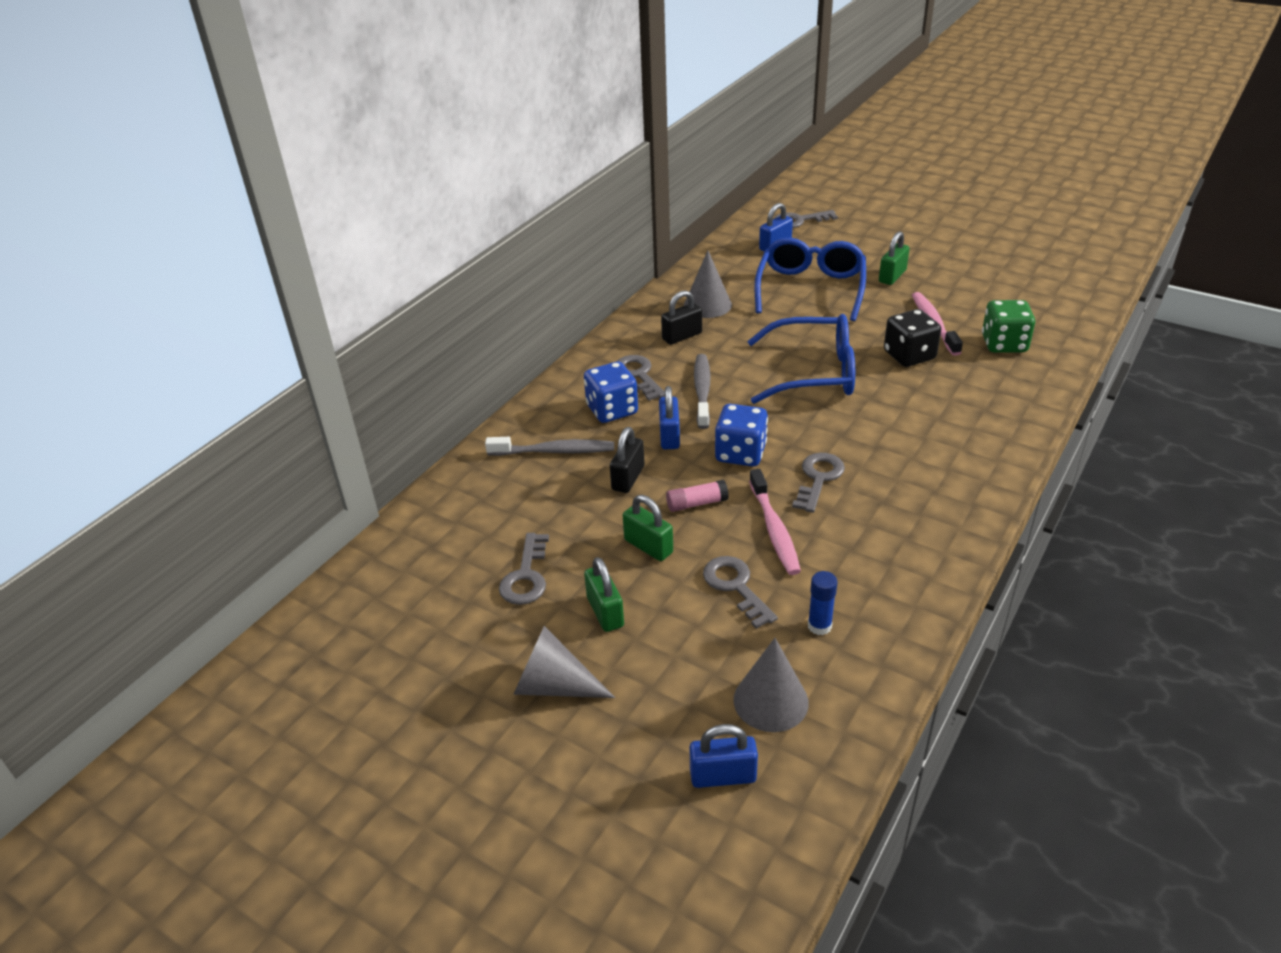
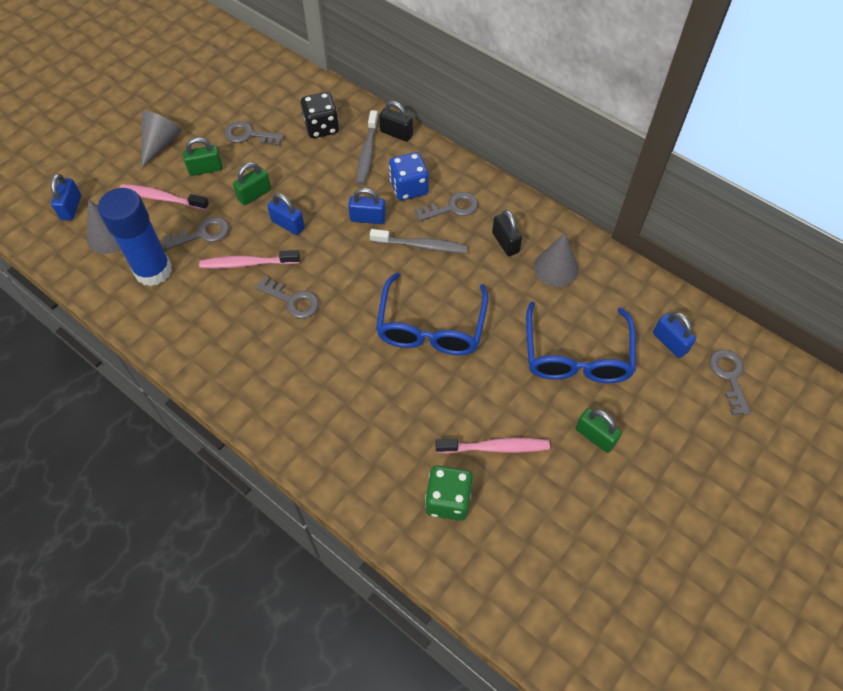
camera: 95 degrees right, 20 degrees up
(628, 478) = (326, 190): black padlock -> black padlock (396, 133)
(676, 652) = (162, 198): none -> pink toothbrush
(696, 503) = (288, 224): pink glue stick -> blue padlock
(740, 453) = (335, 258): blue dice -> none
(810, 289) = (576, 355): blue glasses -> blue glasses turned 75 degrees clockwise
(819, 626) = (153, 271): blue glue stick -> blue glue stick, size x2.42
(909, 355) = (443, 409): black dice -> black dice (321, 127)

